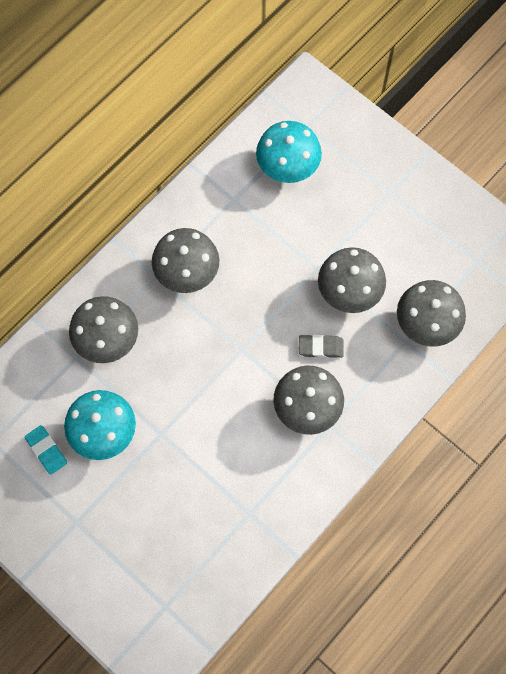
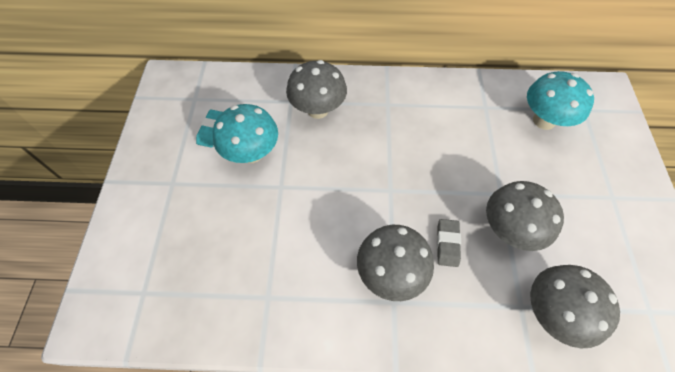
camera: 50 degrees right, 10 degrees down
(187, 274) = (408, 119): grey mushroom -> none
(321, 347) = (447, 244): grey eraser -> grey eraser turned 45 degrees clockwise

